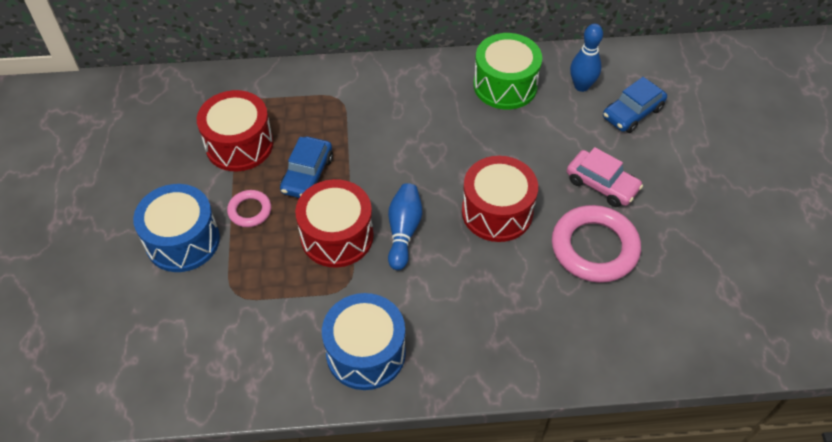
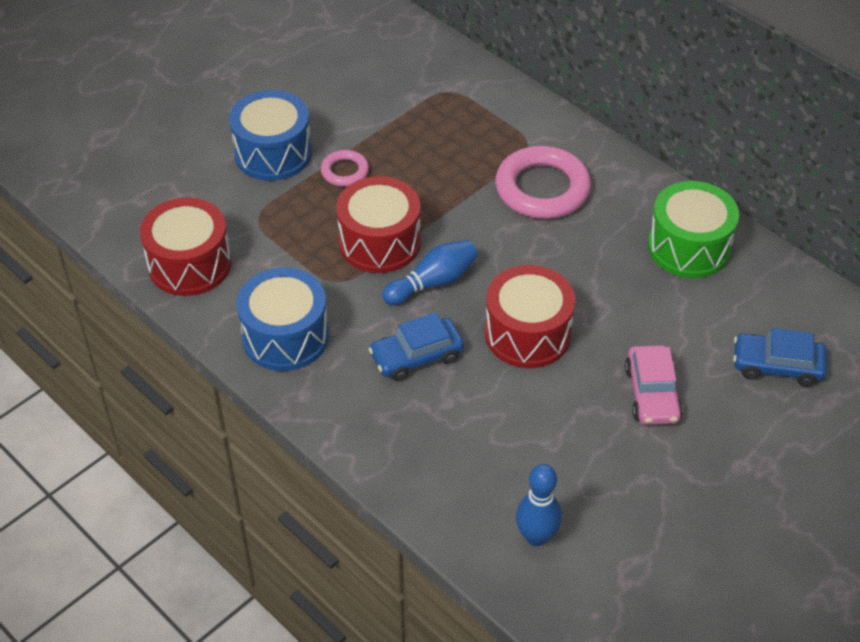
camera: 50 degrees right, 5 degrees down
(239, 144) = (403, 118): red drum -> red drum (189, 264)
(307, 174) = (421, 181): blue car -> blue car (416, 356)
(581, 86) = (762, 305): blue bowling pin -> blue bowling pin (536, 536)
(594, 248) = (567, 431): pink ring -> pink ring (542, 189)

